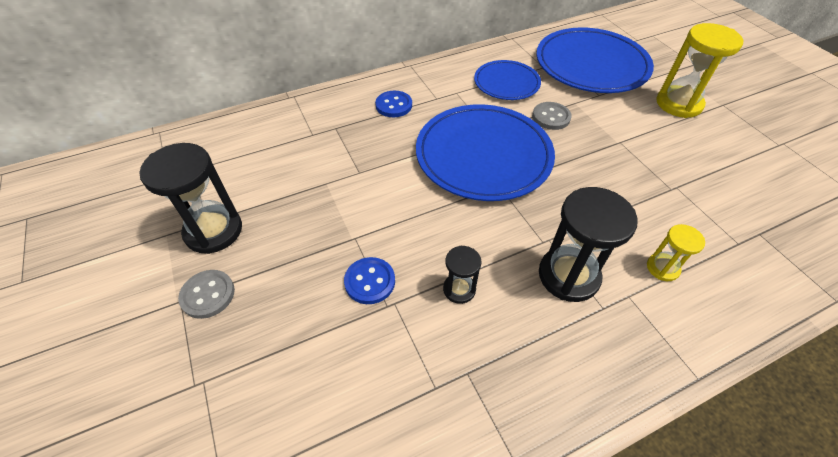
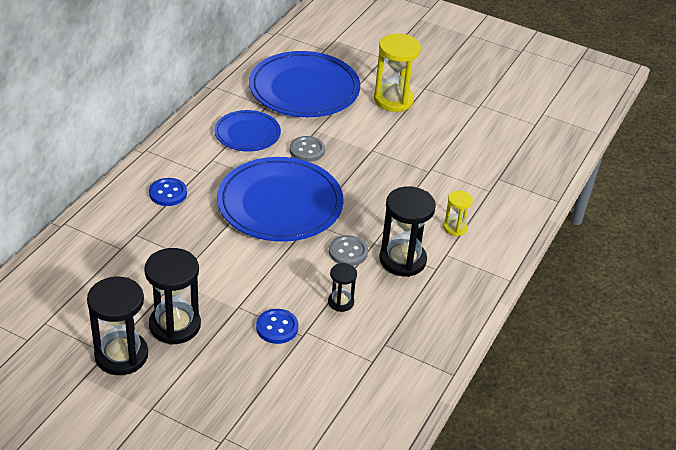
camera: 40 degrees left, 10 degrees down
(208, 295) = (168, 394): grey button -> grey button (348, 252)
(283, 226) = (175, 325): none -> black hourglass

